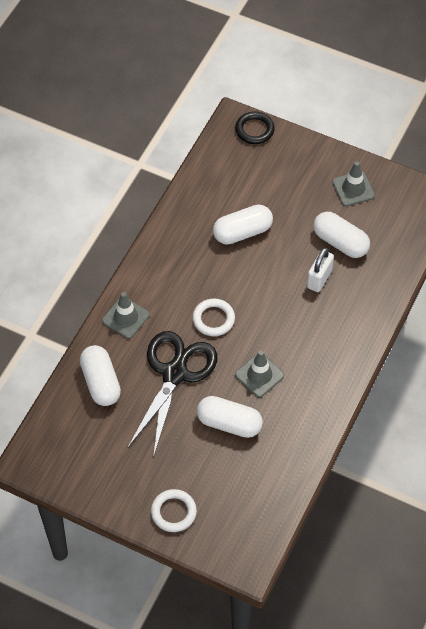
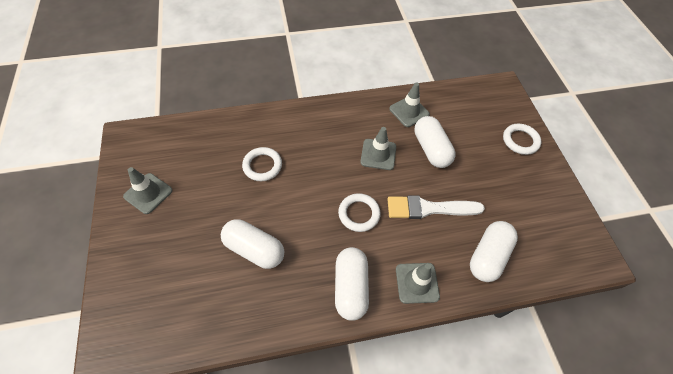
camera: 130 degrees left, 0 degrees up
(175, 373) = (429, 208): black scissors -> white brush
(254, 130) = (113, 323): black ring -> none
(288, 440) = (409, 111): none -> grey traffic cone
(319, 279) = (262, 166): white padlock -> white ring
(340, 242) = (215, 172): white capsule -> white capsule (350, 287)

